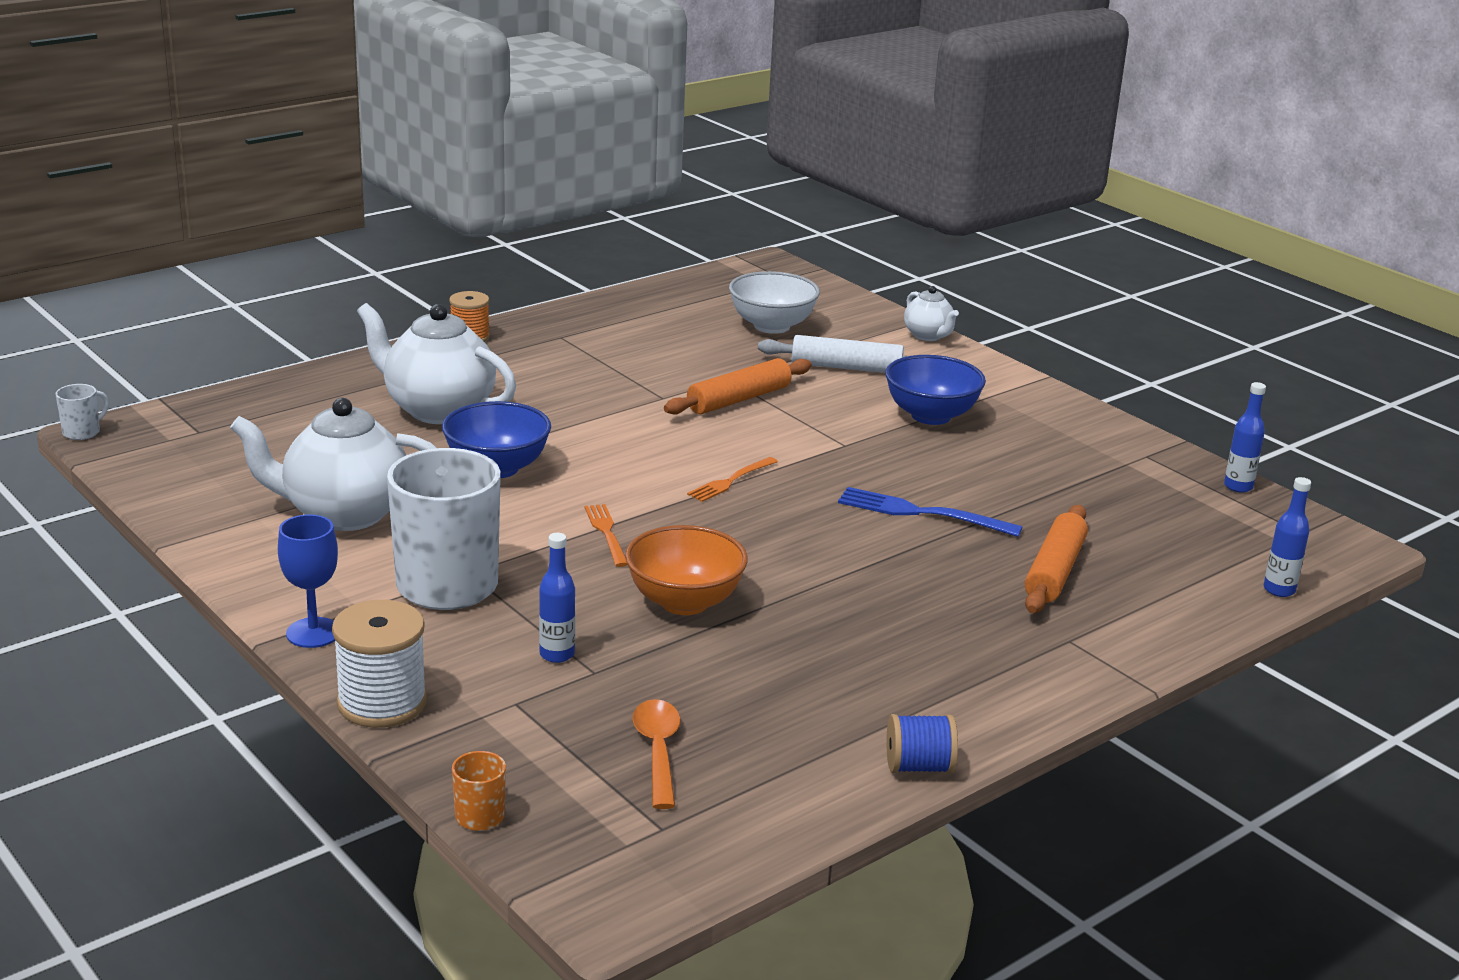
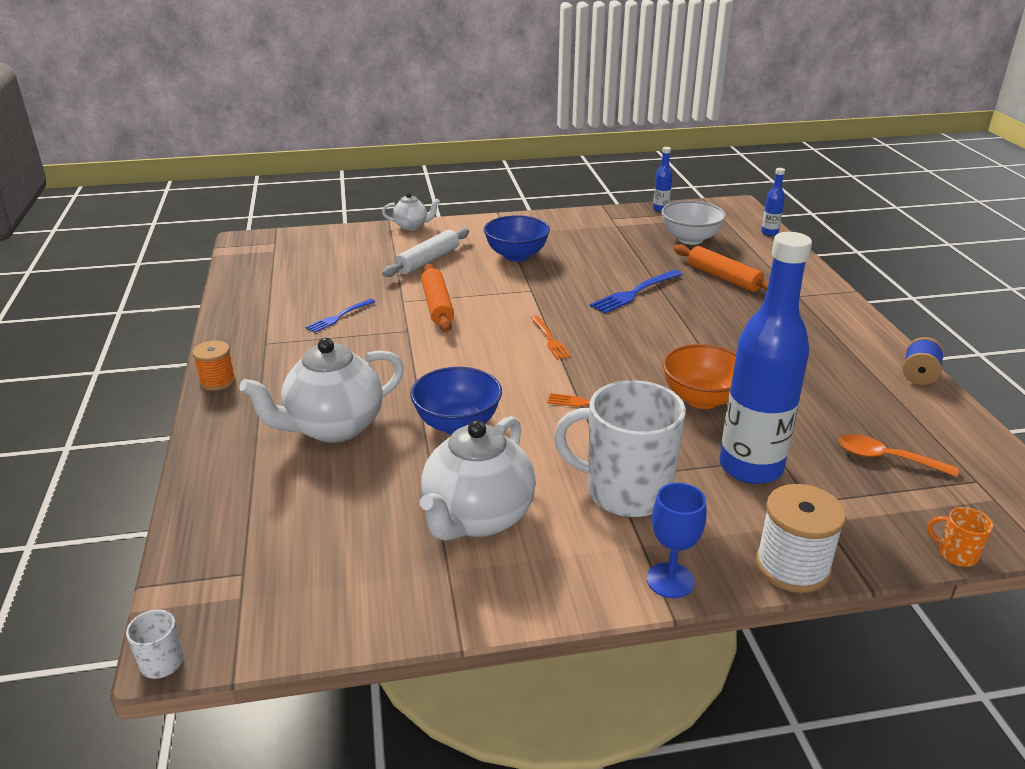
camera: 60 degrees left, 5 degrees up
(557, 654) = (750, 467): blue bottle -> blue bottle, size x2.42
(652, 356) = (339, 317): none -> blue fork
(772, 326) = (342, 266): white bowl -> white bowl (690, 239)

